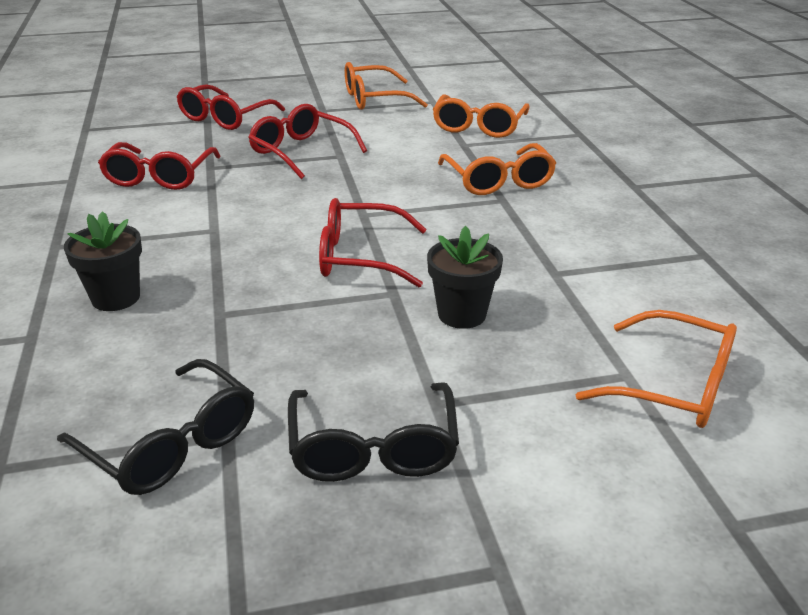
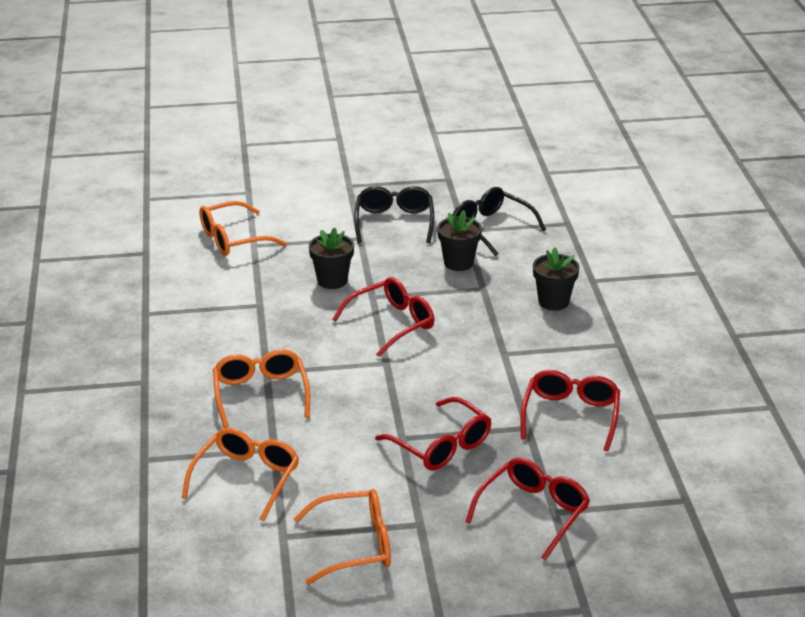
camera: 175 degrees left, 0 degrees up
(252, 358) = (458, 263): none -> black flower pot
(359, 257) = (392, 323): red glasses -> red glasses turned 45 degrees counterclockwise
(674, 386) = (233, 239): orange glasses -> orange glasses turned 60 degrees counterclockwise

